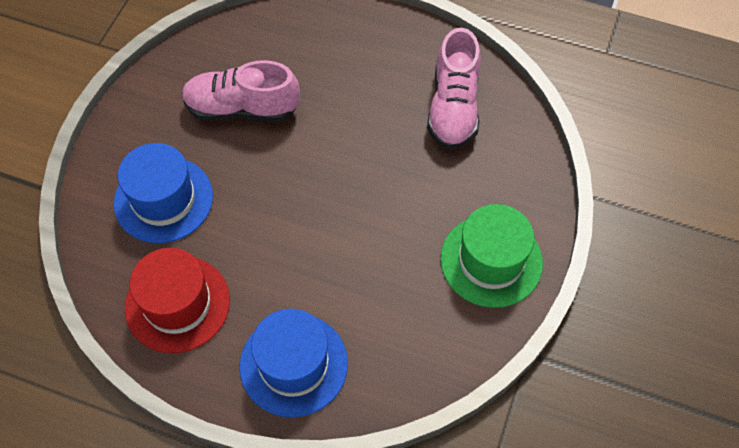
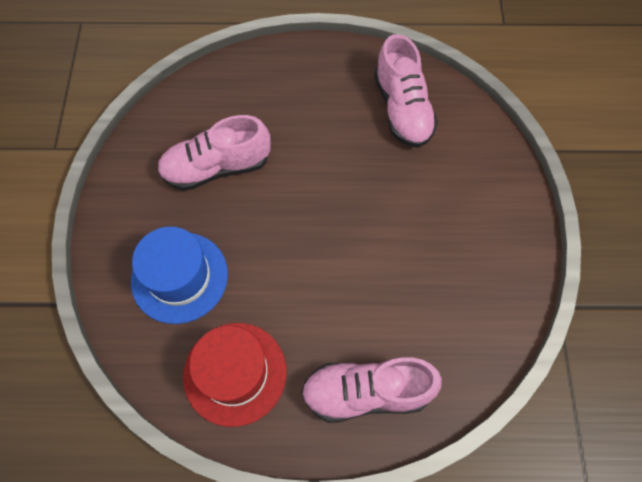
camera: 20 degrees left, 5 degrees up
(293, 364) = (366, 392): blue hat -> pink shoe
(491, 261) = (494, 235): green hat -> none

